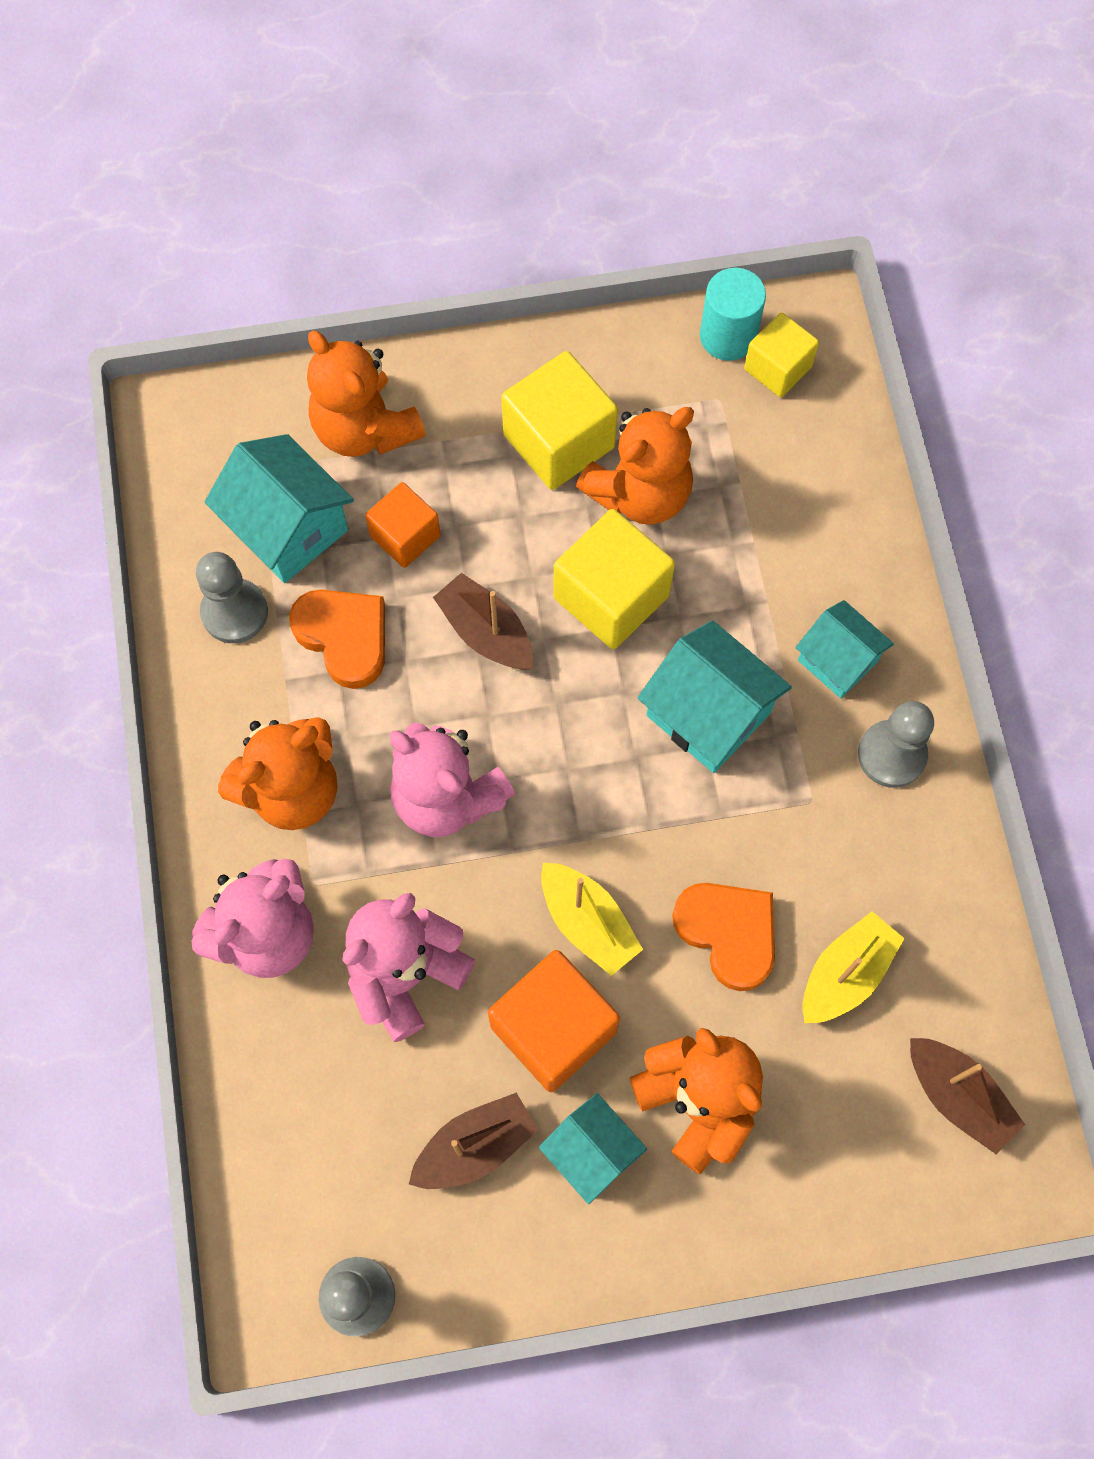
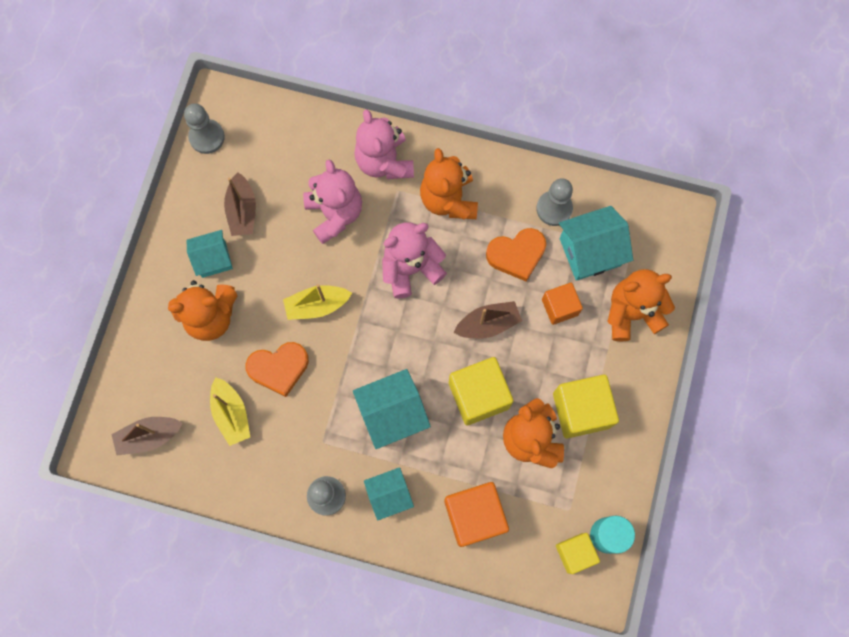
camera: 115 degrees right, 5 degrees up
(553, 1029) = (276, 267): orange cube -> orange cube (474, 515)

